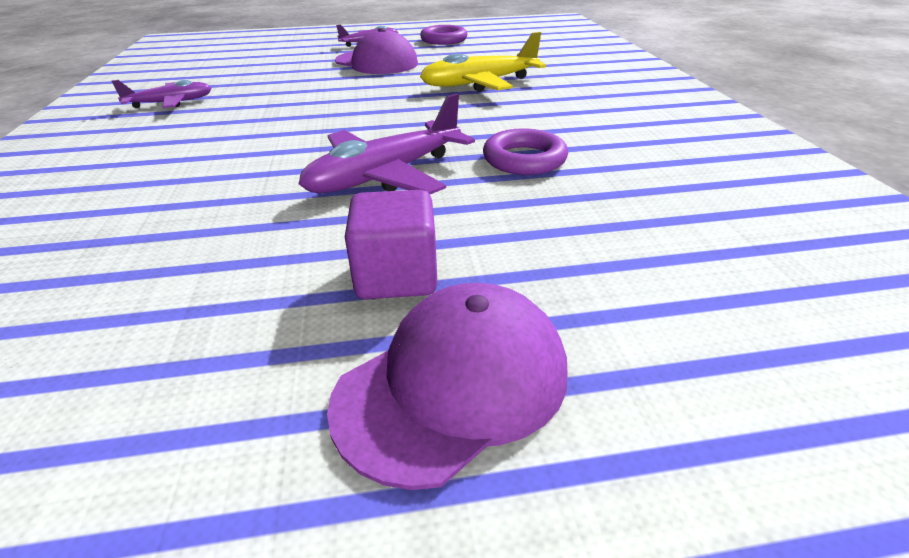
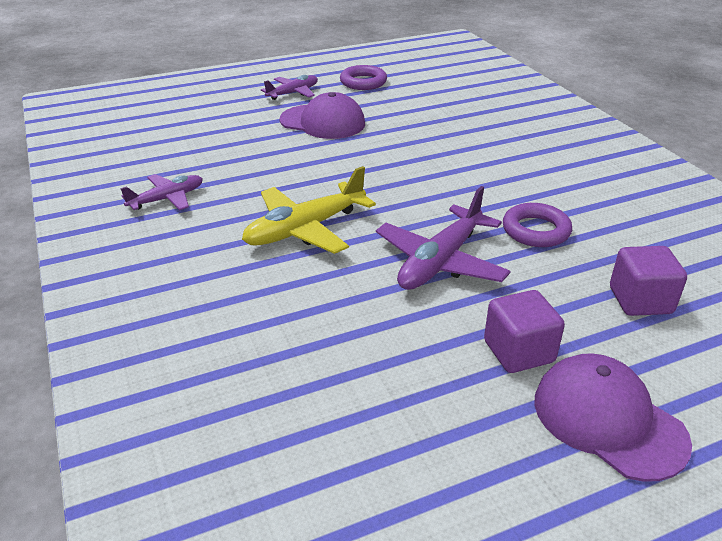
camera: 15 degrees left, 0 degrees up
(453, 384) = (608, 420): purple cap -> purple cap turned 75 degrees counterclockwise
(479, 84) = (440, 144): yellow plane -> yellow plane (305, 229)
(610, 242) = (640, 300): none -> purple cube

